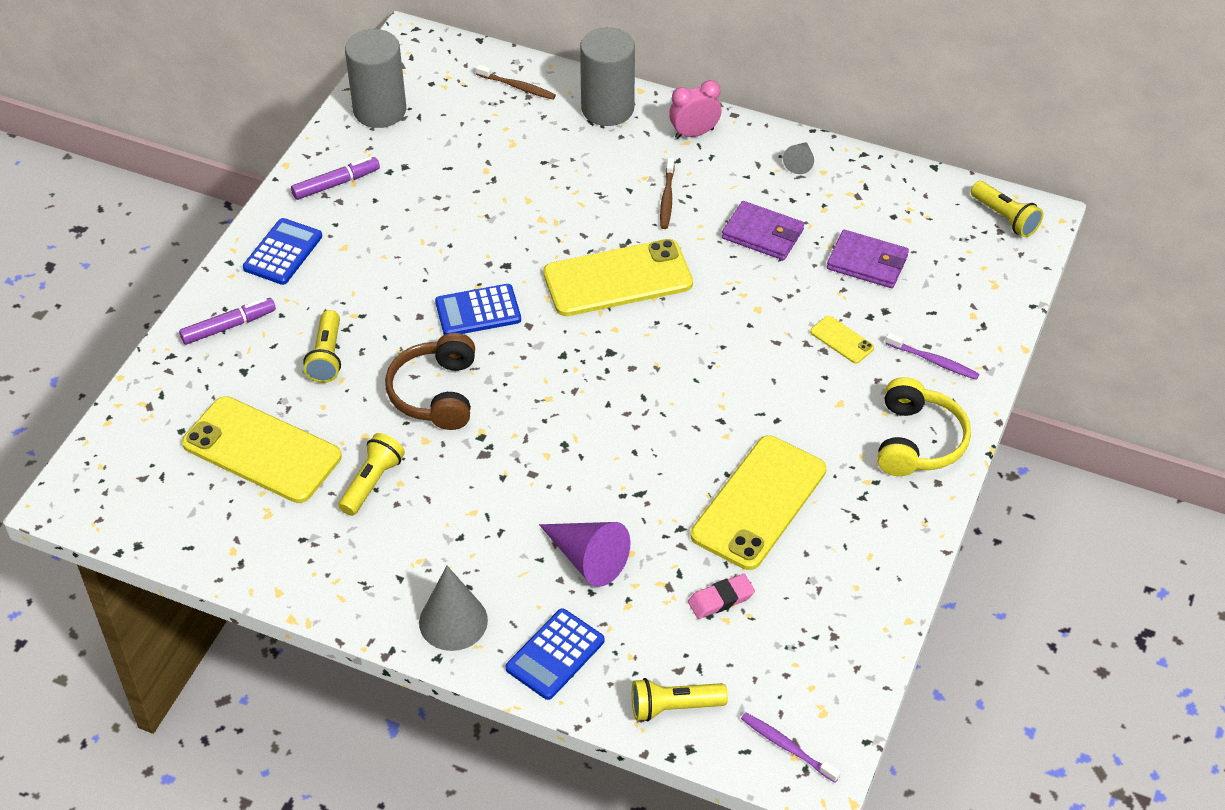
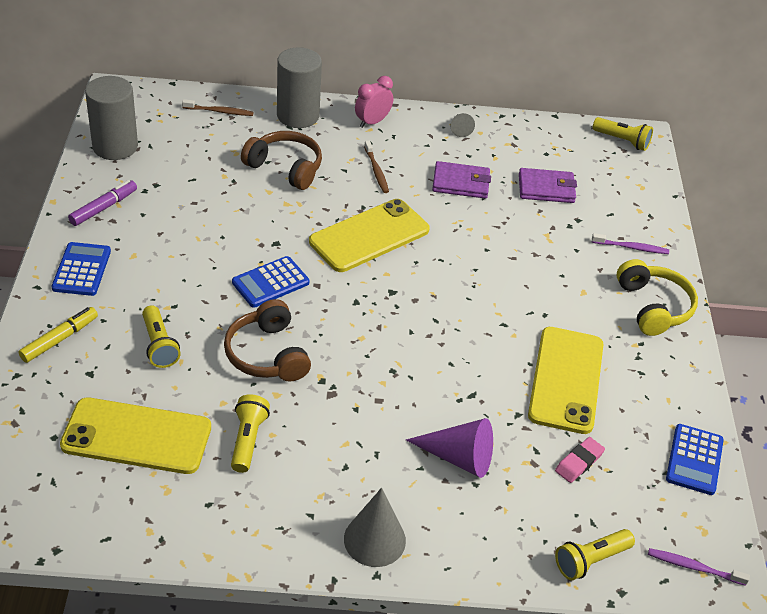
camera: 25 degrees left, 5 degrees down
(228, 326) = (59, 339): purple marker -> yellow marker
(555, 655) = (473, 544): blue calculator -> blue calculator (694, 460)
(560, 174) = (285, 168): none -> brown headphones
(841, 340) = (559, 246): yellow phone -> none

